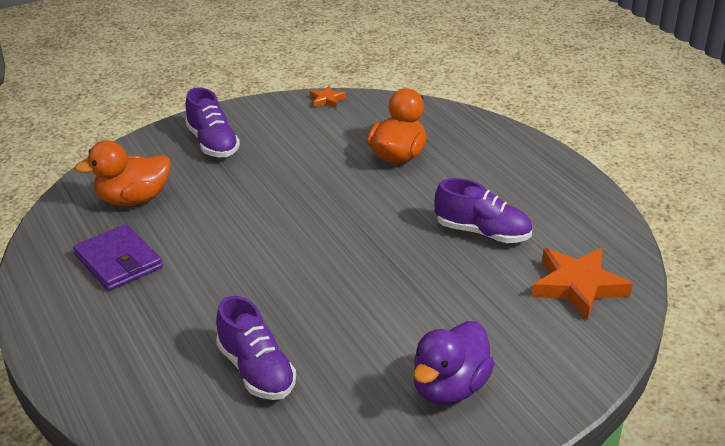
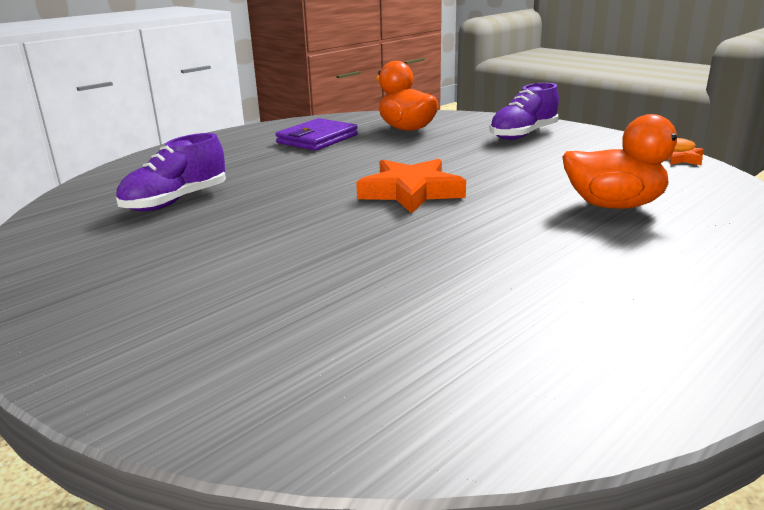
camera: 75 degrees right, 10 degrees down
(449, 388) = (141, 295): purple duck -> none
(482, 232) = (491, 277): purple shoe -> none
(577, 286) = (404, 375): orange star -> orange star (411, 192)

